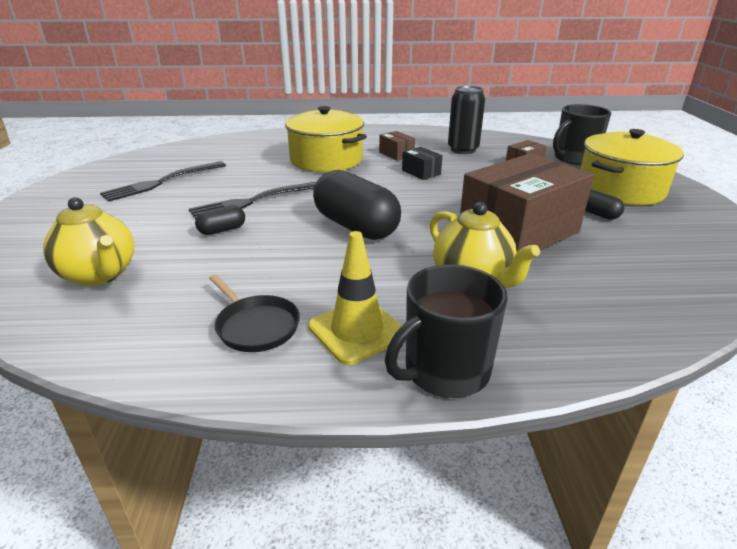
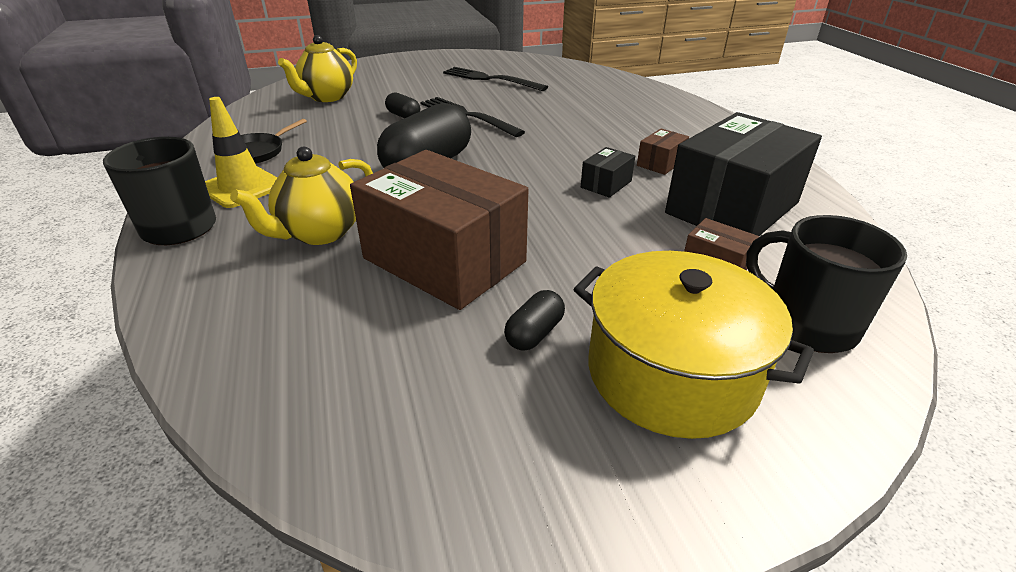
camera: 75 degrees right, 5 degrees up
(326, 160) = (601, 128): yellow pot -> none
(463, 150) = (732, 208): black can -> black box

